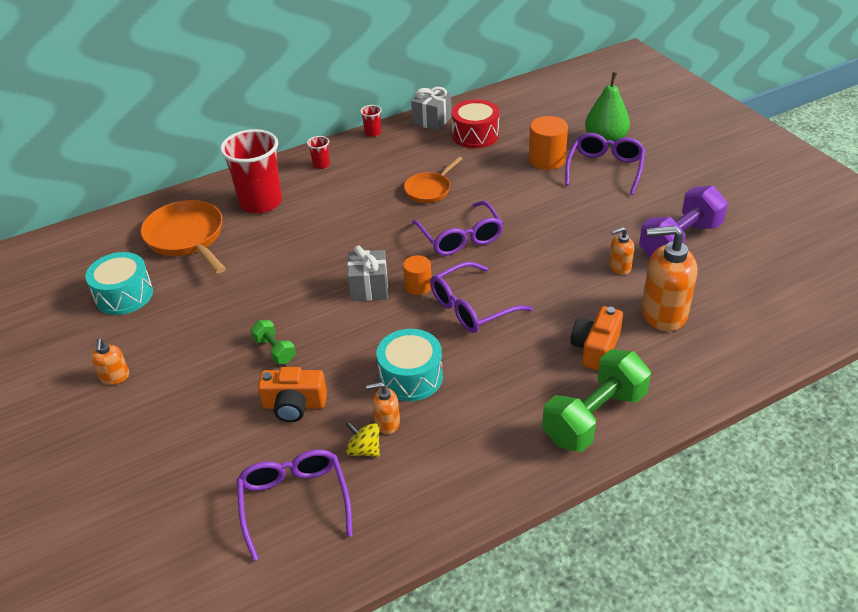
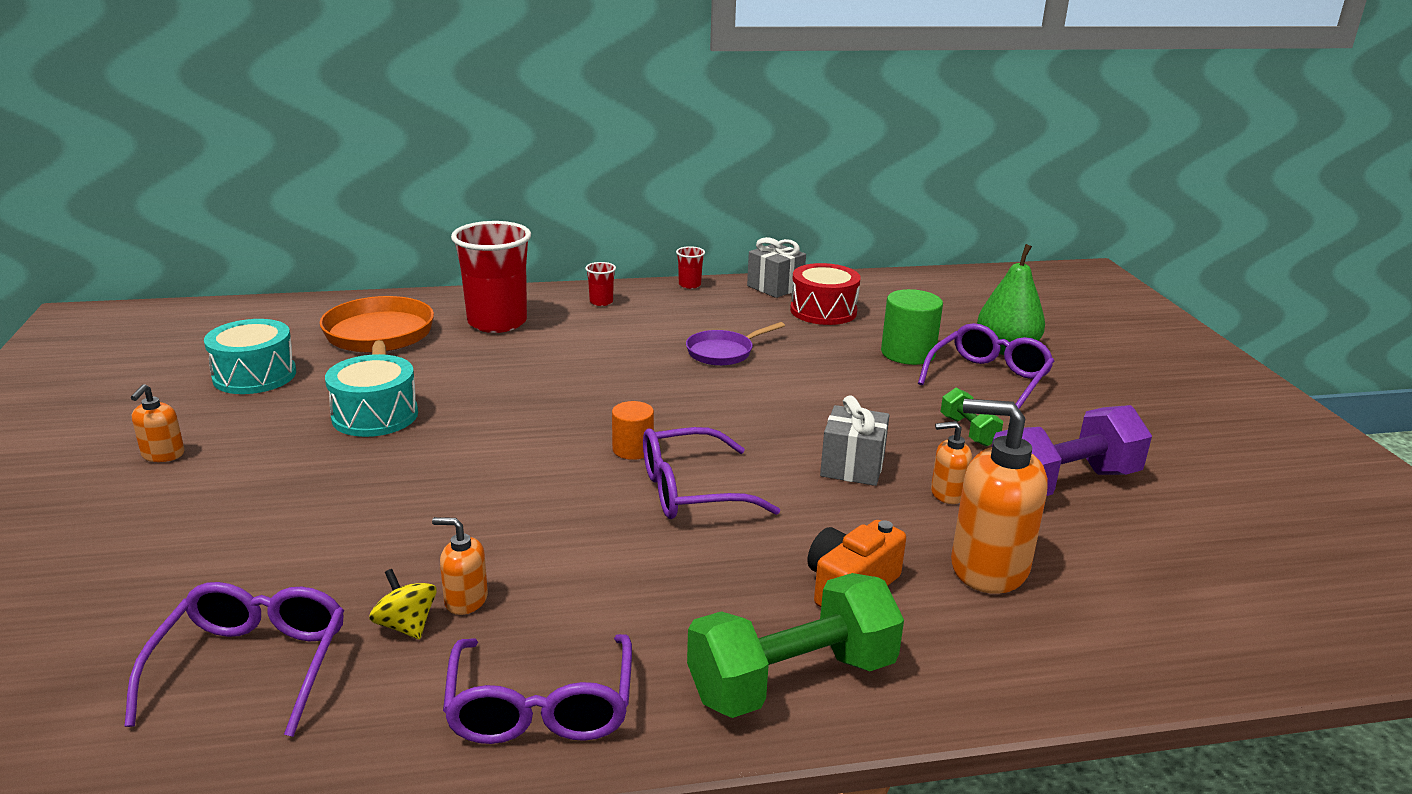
camera: 15 degrees right, 15 degrees down
(275, 350) = (384, 475): green dumbbell -> green dumbbell (968, 431)
(294, 405) = (356, 544): orange camera -> none
(369, 288) = (564, 436): grey gift -> grey gift (852, 467)
(411, 377) = (543, 552): turquoise drum -> turquoise drum (375, 415)
(429, 189) = (723, 352): orange pan -> purple pan
(460, 238) = (730, 410): purple glasses -> purple glasses (541, 708)
(547, 160) = (908, 353): orange cylinder -> green cylinder

